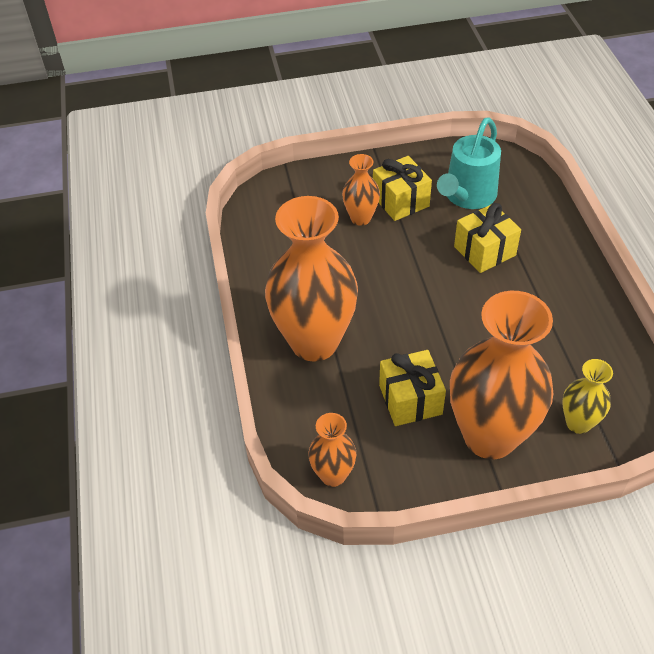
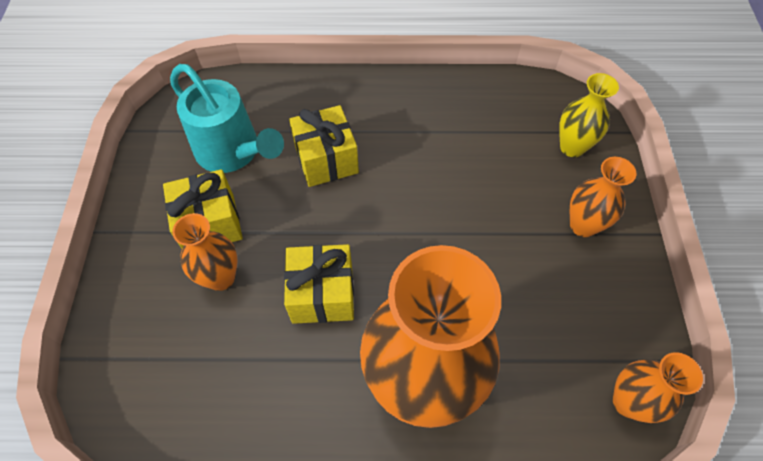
camera: 80 degrees left, 10 degrees up
(410, 400) = (527, 290): yellow gift -> yellow gift (322, 294)
(490, 436) = (583, 225): orange vase -> orange vase, size x0.48

